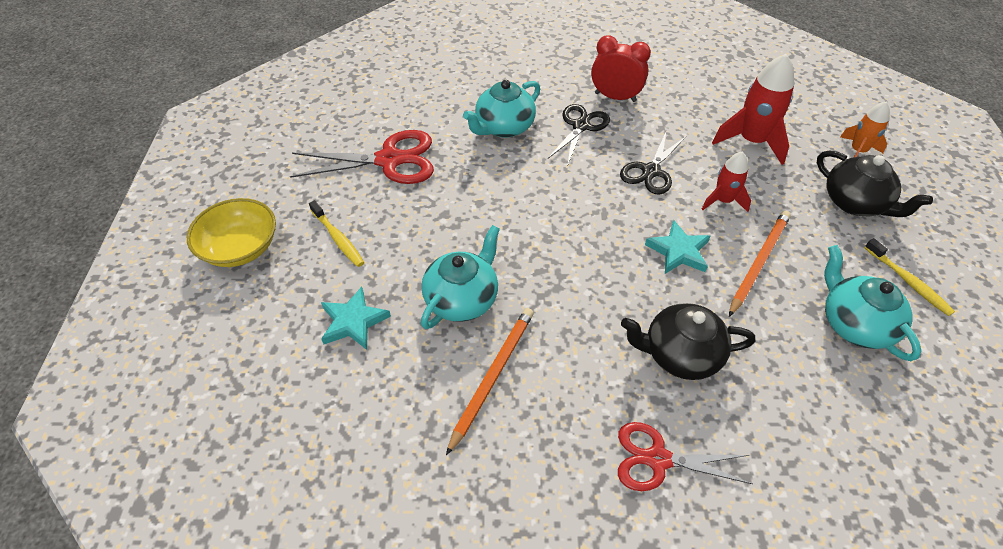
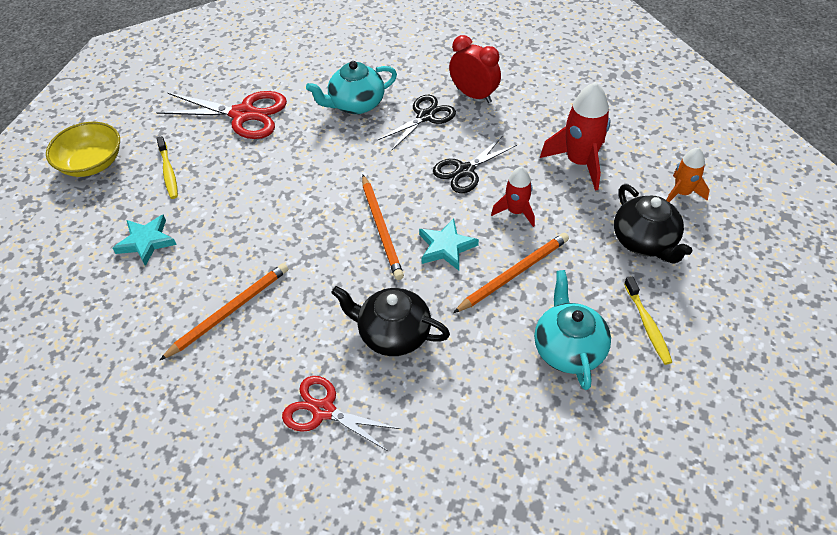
camera: 20 degrees right, 0 degrees up
(462, 299) = (239, 244): turquoise teapot -> none
(603, 247) = (381, 228): none -> orange pencil

